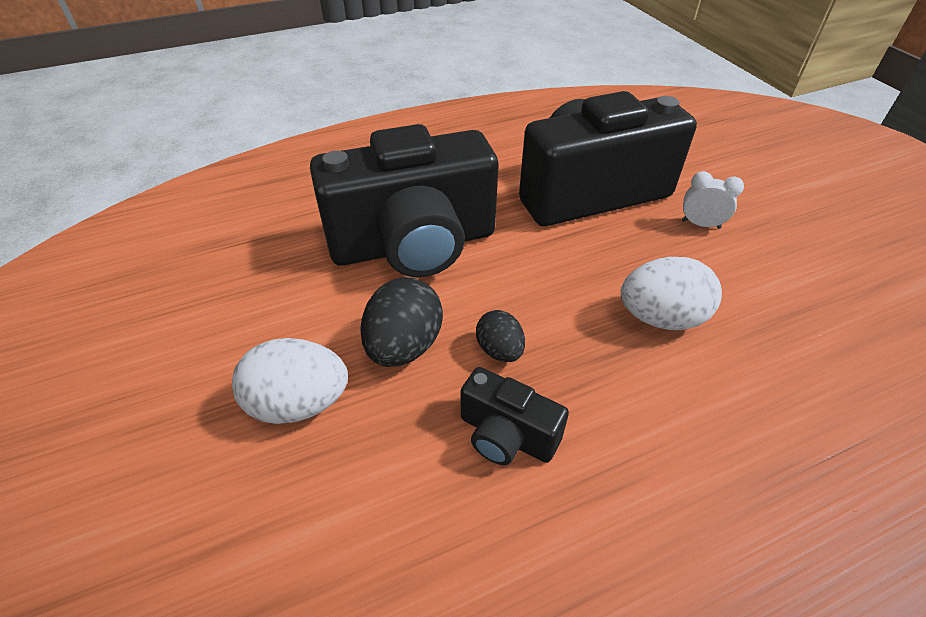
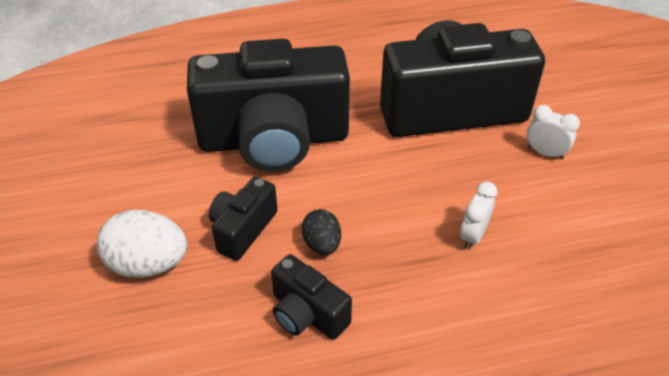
camera: 10 degrees right, 0 degrees up
(404, 346) = (243, 229): black egg -> black camera
(661, 318) = (473, 235): white egg -> white clock

